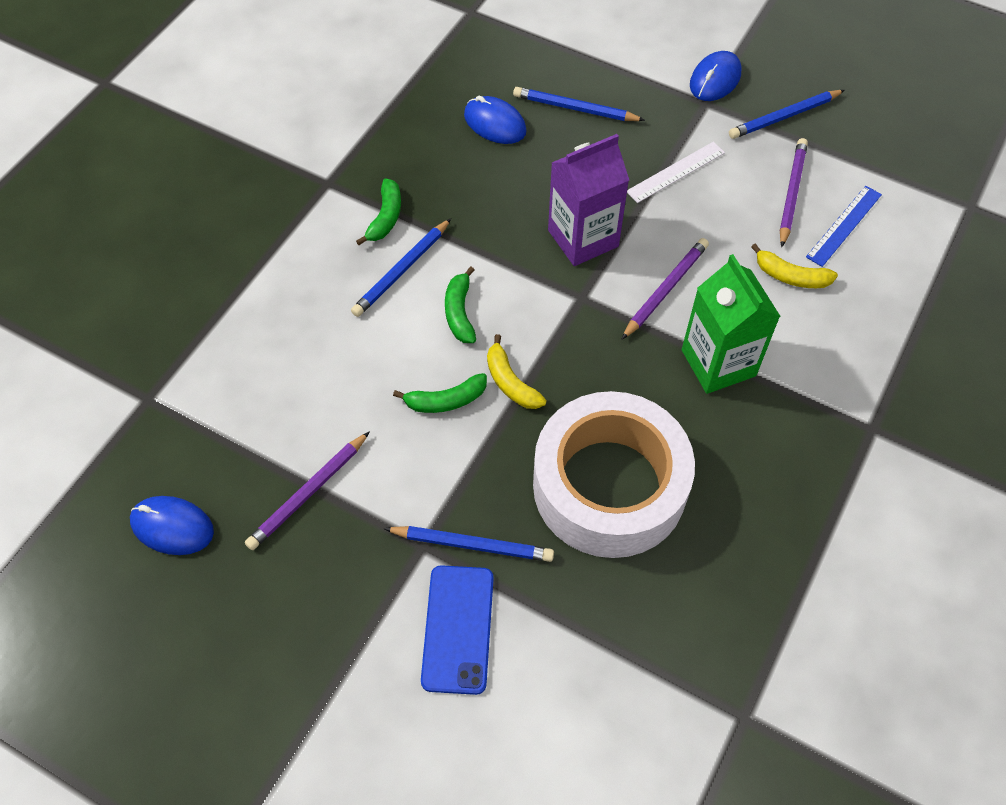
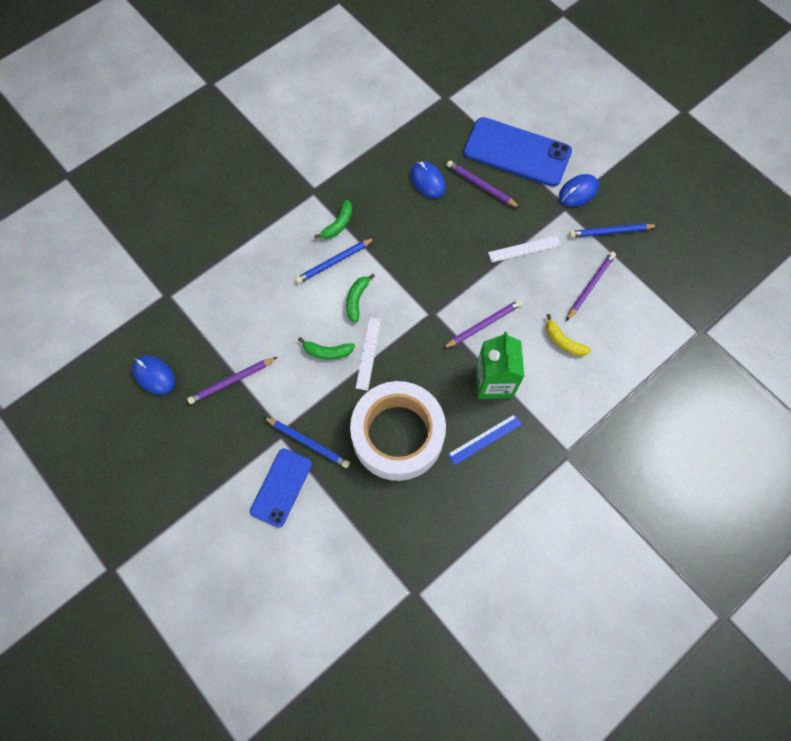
camera: 20 degrees right, 10 degrees up
(510, 382) = (368, 353): yellow banana -> white ruler
(575, 108) = (481, 186): blue pencil -> purple pencil
(583, 238) = (448, 275): purple carton -> none
(606, 53) = (517, 152): none -> blue phone
(844, 225) = (613, 318): blue ruler -> blue ruler (484, 439)

